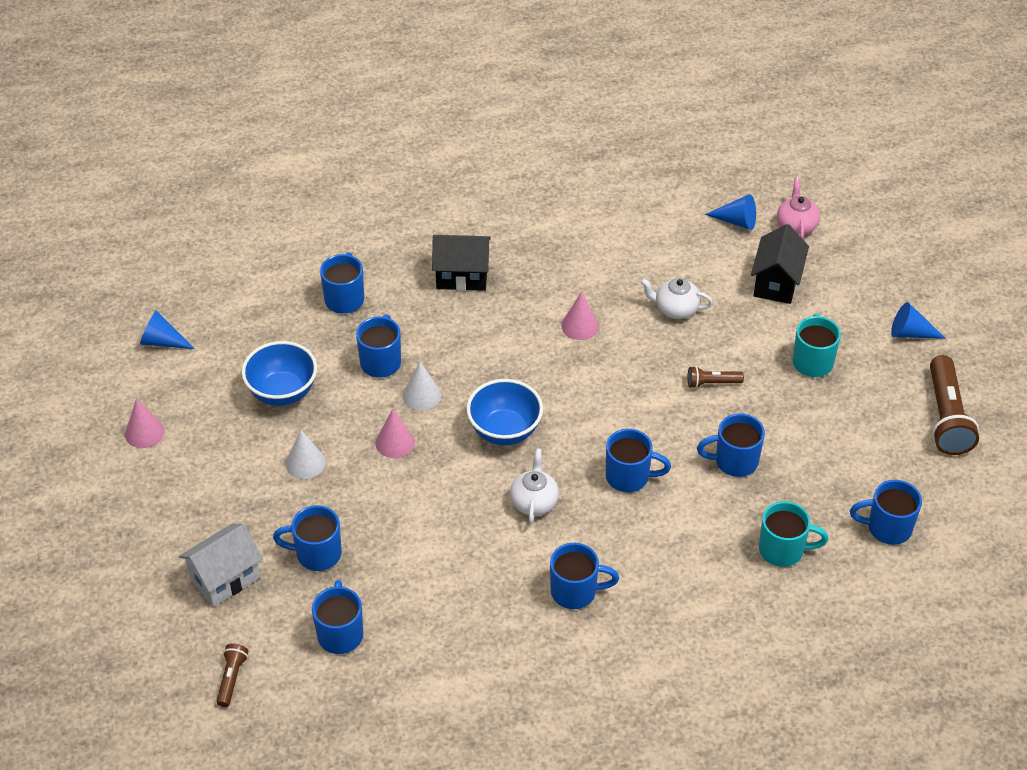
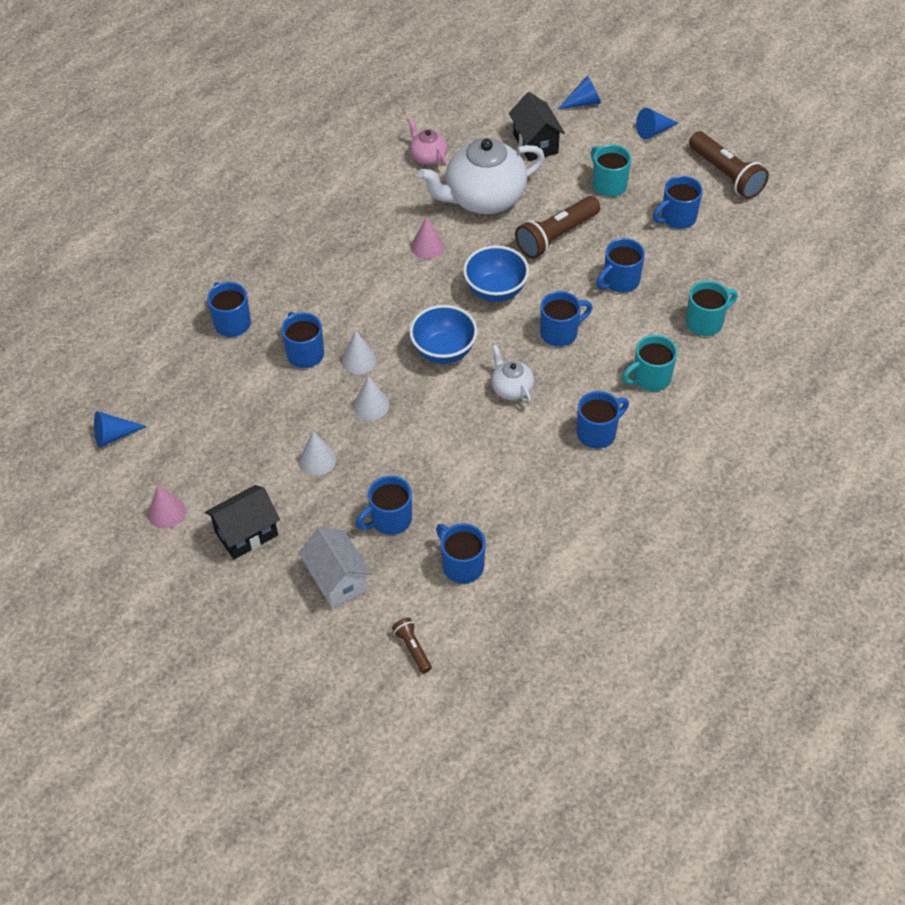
camera: 35 degrees left, 5 degrees up
(225, 578) = (337, 580): white house -> white house turned 45 degrees counterclockwise
(282, 392) = (249, 418): blue bowl -> blue bowl (495, 291)
(395, 442) = (371, 405): pink cone -> white cone
(462, 276) = (307, 258): black house -> black house (246, 534)
(675, 309) = (483, 199): white teapot -> white teapot, size x2.09
(675, 571) = (650, 378): none -> turquoise mug
(712, 383) = (556, 236): brown flashlight -> brown flashlight, size x2.01
(736, 221) = (469, 115): blue cone -> blue cone (583, 103)
(796, 226) = (512, 97): pink teapot -> pink teapot (428, 157)
(887, 528) = (756, 269): blue mug -> blue mug (677, 218)

